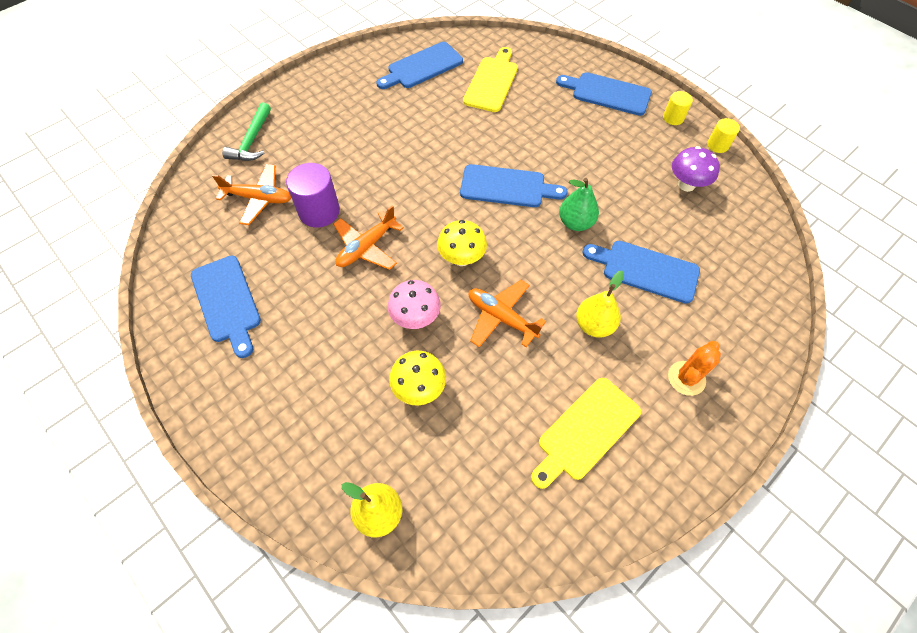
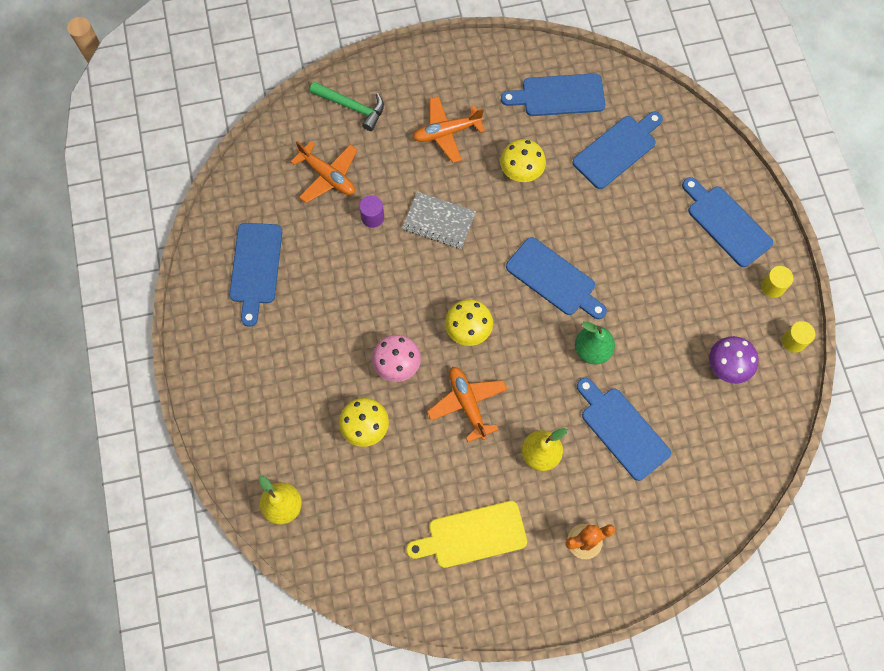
camera: 30 degrees right, 10 degrees up
(252, 140) = (352, 107): green hammer -> green hammer turned 105 degrees counterclockwise
(319, 211) = (372, 217): purple cylinder -> purple cylinder, size x0.57
(367, 247) = (394, 275): orange plane -> orange plane (447, 132)
(381, 189) = (439, 221): none -> grey notebook
(427, 126) = (521, 172): none -> yellow mushroom
(492, 82) = (617, 150): yellow cutting board -> blue cutting board

